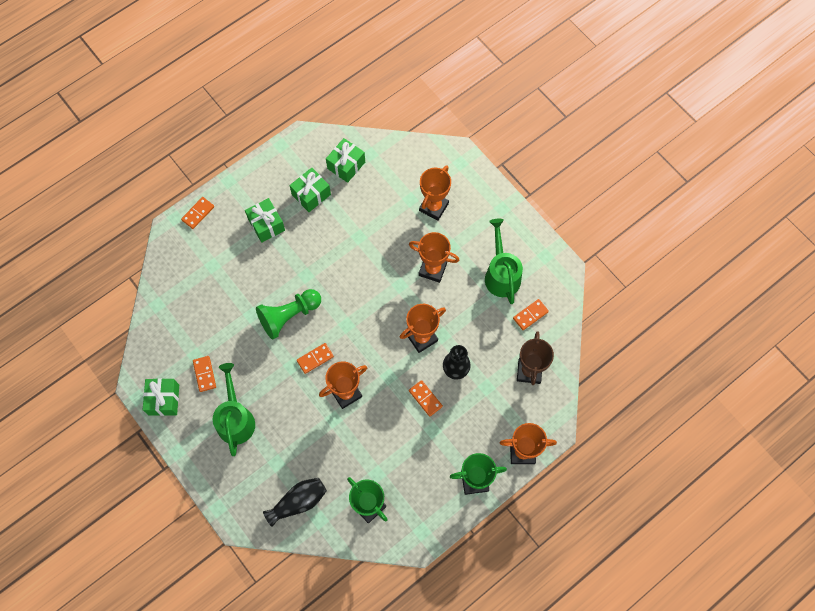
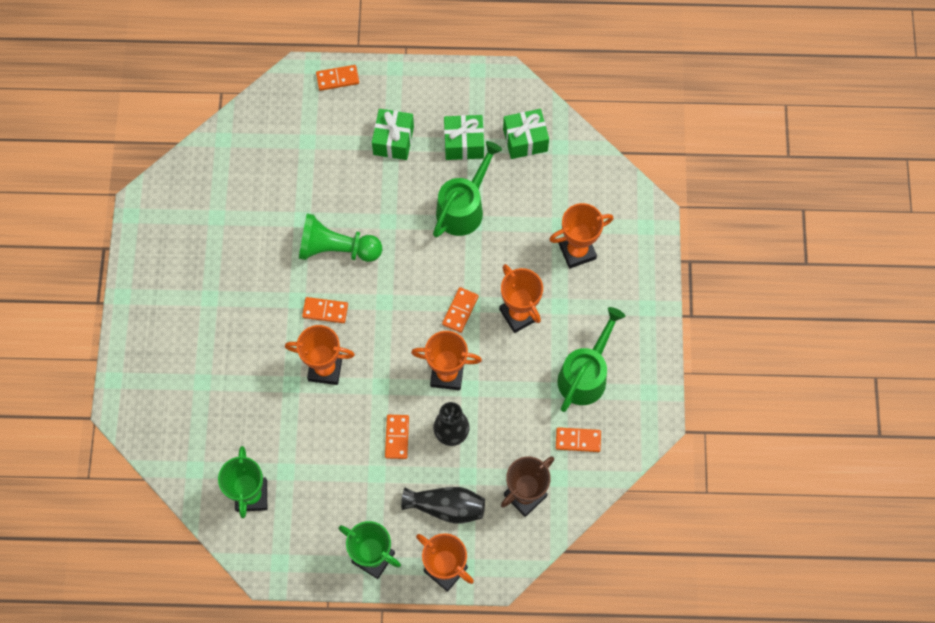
camera: 40 degrees right, 0 degrees up
(164, 400) = (152, 237): green gift -> none
(204, 374) = (210, 242): orange domino -> orange domino (460, 310)
(235, 418) = (201, 308): green watering can -> green watering can (464, 207)
(298, 502) = (190, 436): black vase -> black vase (446, 507)

